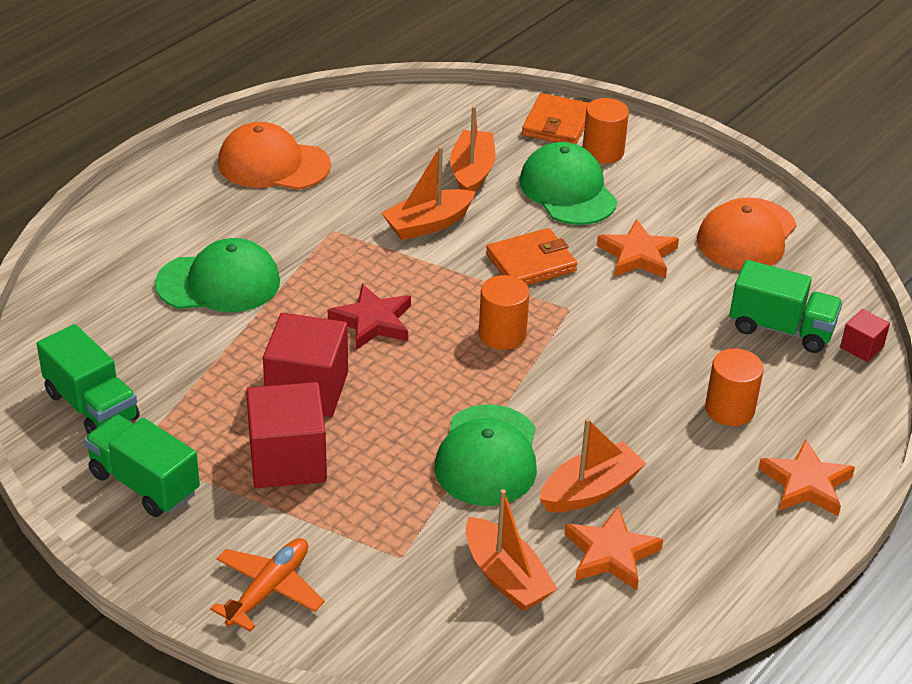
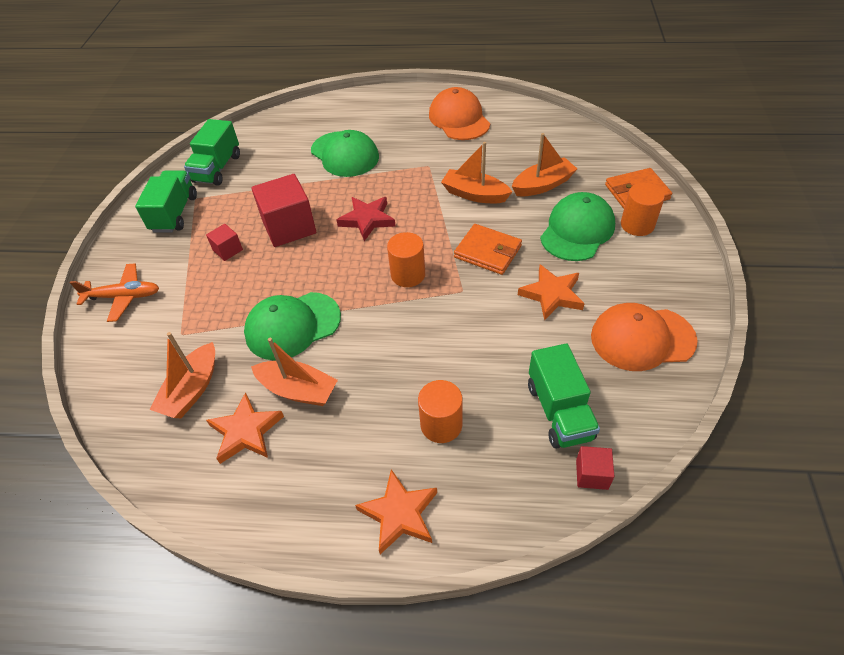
camera: 60 degrees right, 10 degrees up
(287, 460) = (228, 250): red cube -> red cube, size x0.49

